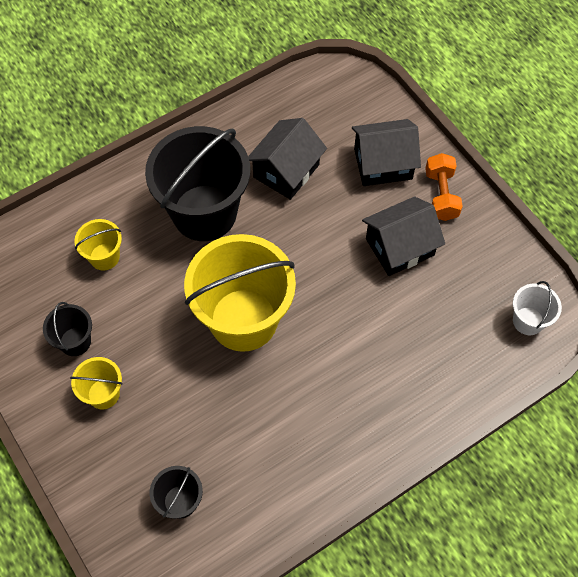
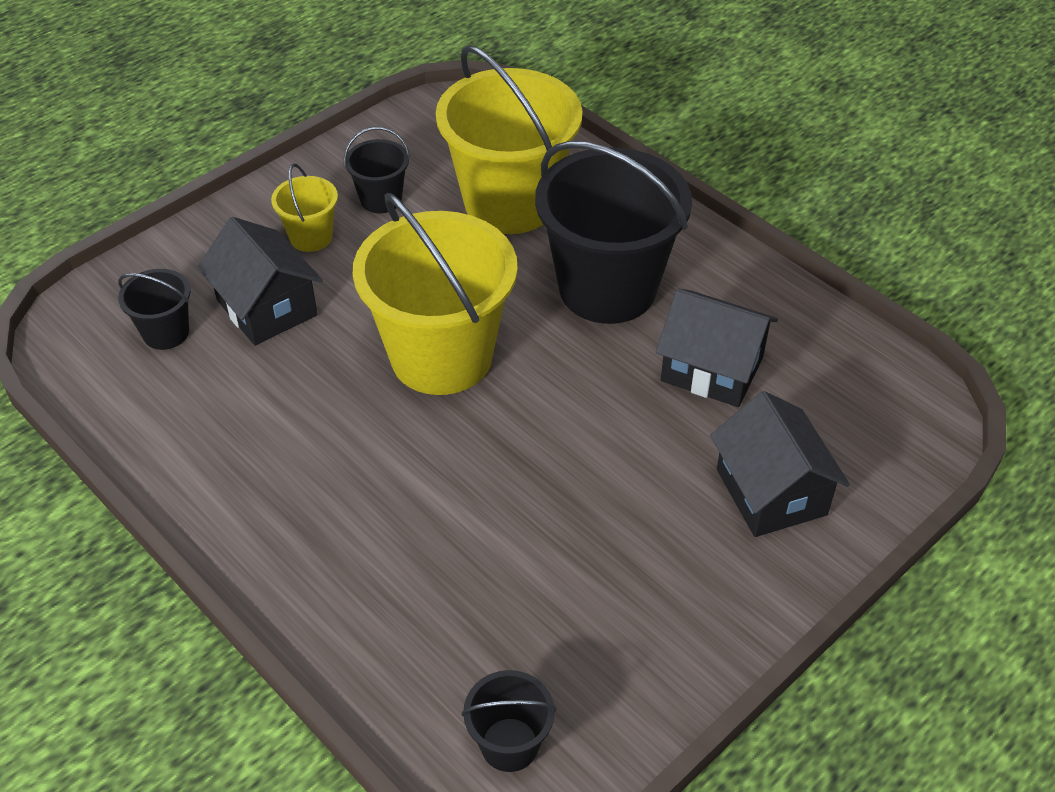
camera: 80 degrees right, 15 degrees down
(104, 257) = (510, 203): yellow bucket -> yellow bucket, size x2.20
(400, 247) = (613, 533): black house -> black house (267, 307)
(441, 195) = (735, 583): orange dumbbell -> none
(528, 321) = (509, 744): white bucket -> black bucket

